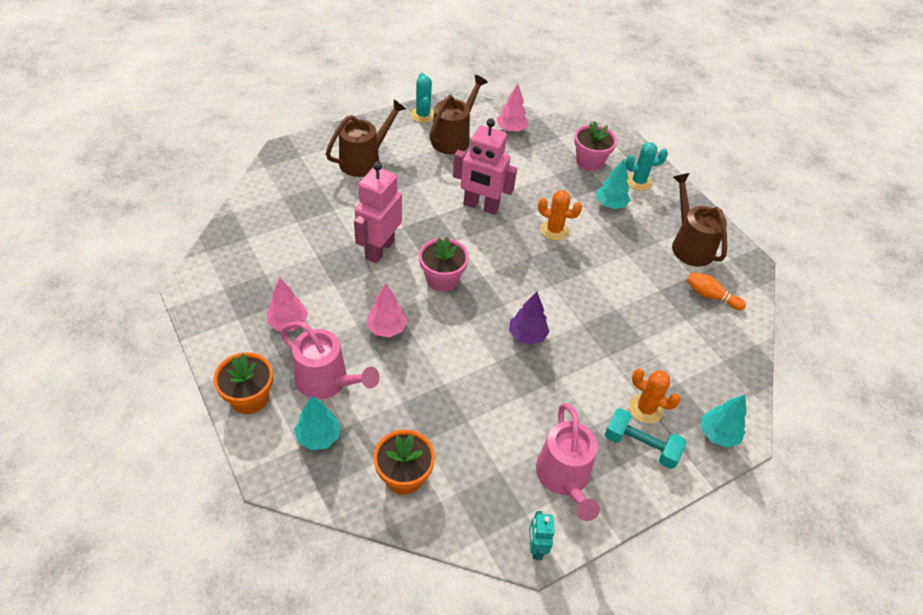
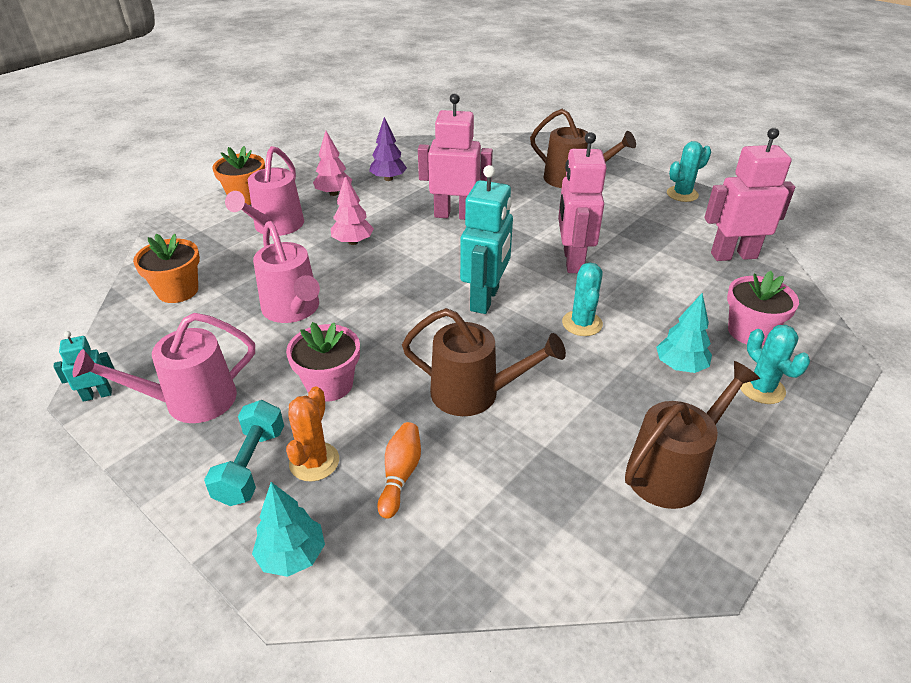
camera: 75 degrees right, 10 degrees down
(318, 437) = (213, 237): turquoise tree -> none
(442, 279) = (439, 259): pink flower pot -> pink flower pot (329, 385)
(454, 138) = (668, 220): brown watering can -> brown watering can (475, 393)
(472, 391) = (293, 310): none -> pink watering can
(507, 269) = (485, 299): none -> turquoise robot
(511, 129) = (733, 255): pink tree -> pink robot
(527, 335) = (390, 334): purple tree -> purple tree (388, 179)
(554, 230) = (582, 323): orange cactus -> turquoise cactus
(710, 296) = (574, 513): orange bowling pin -> orange bowling pin (400, 475)

